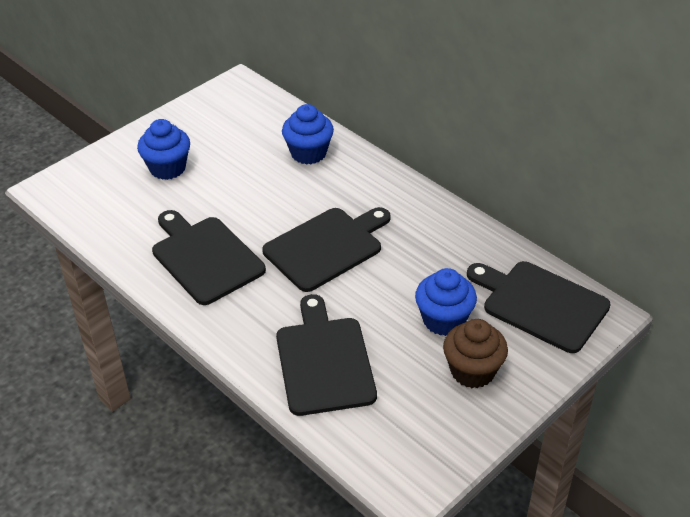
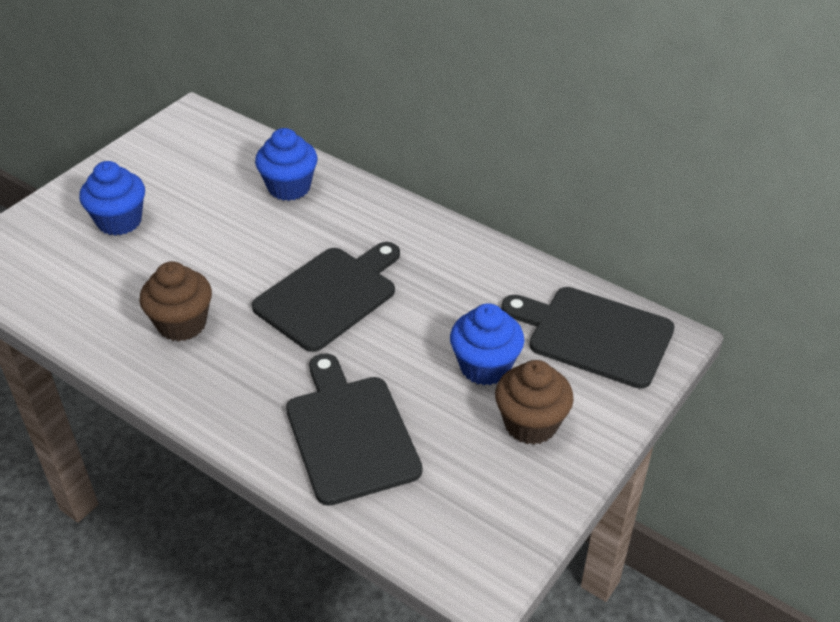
camera: 10 degrees left, 0 degrees up
(205, 257) = (182, 324): black cutting board -> brown cupcake

